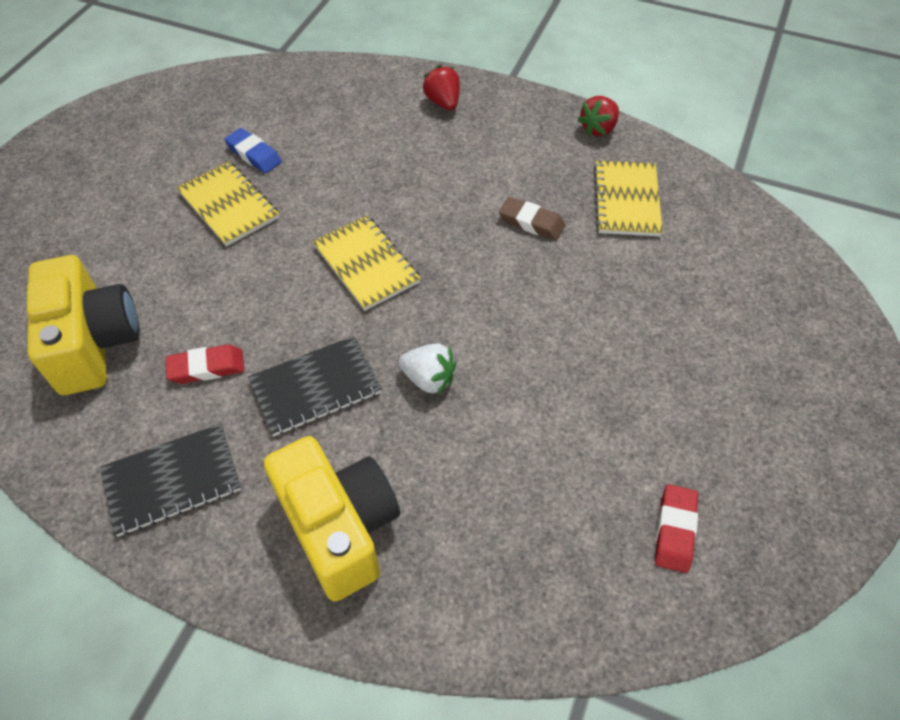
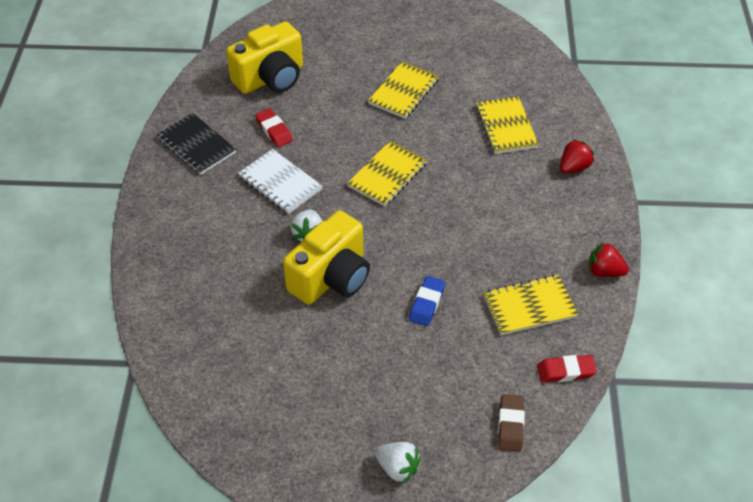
camera: 70 degrees right, 5 degrees down
(254, 154) = (456, 86): blue eraser -> blue eraser (427, 303)
(315, 387) = (280, 183): black notebook -> white notebook
(340, 527) = (192, 224): yellow camera -> yellow camera (331, 277)
(350, 134) = (506, 127): none -> yellow notebook
(531, 222) = (473, 253): brown eraser -> brown eraser (510, 425)
(674, 530) = (244, 388): red eraser -> red eraser (565, 371)
(827, 388) = (397, 468): none -> white strawberry

